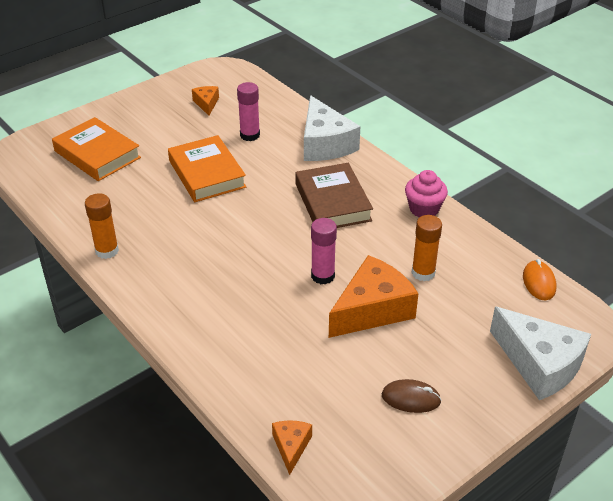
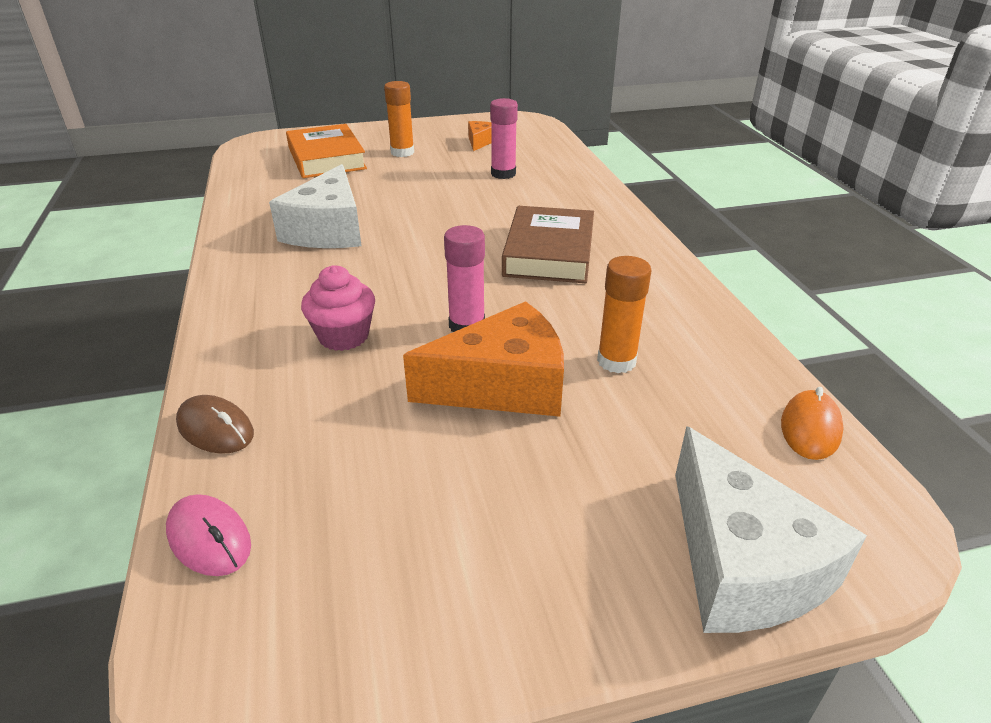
camera: 25 degrees right, 5 degrees down
(107, 251) = (242, 236): orange glue stick -> orange glue stick (402, 152)
(207, 174) = (422, 195): orange book -> none
(291, 447) = (209, 538): orange cheese -> pink mouse
(325, 144) = (587, 197): white cheese -> white cheese (328, 230)
(411, 398) = (460, 535): brown mouse -> brown mouse (215, 429)
(424, 209) = (672, 287): pink cupcake -> pink cupcake (343, 336)

